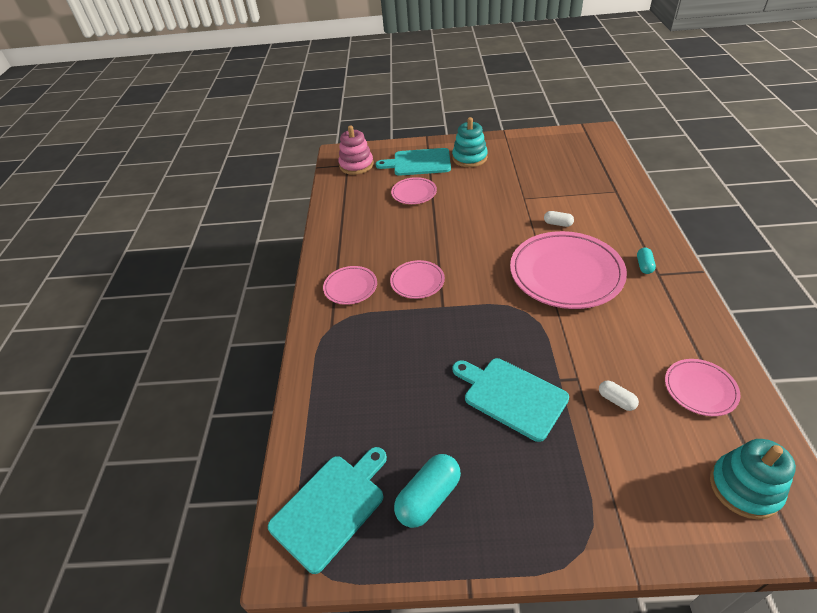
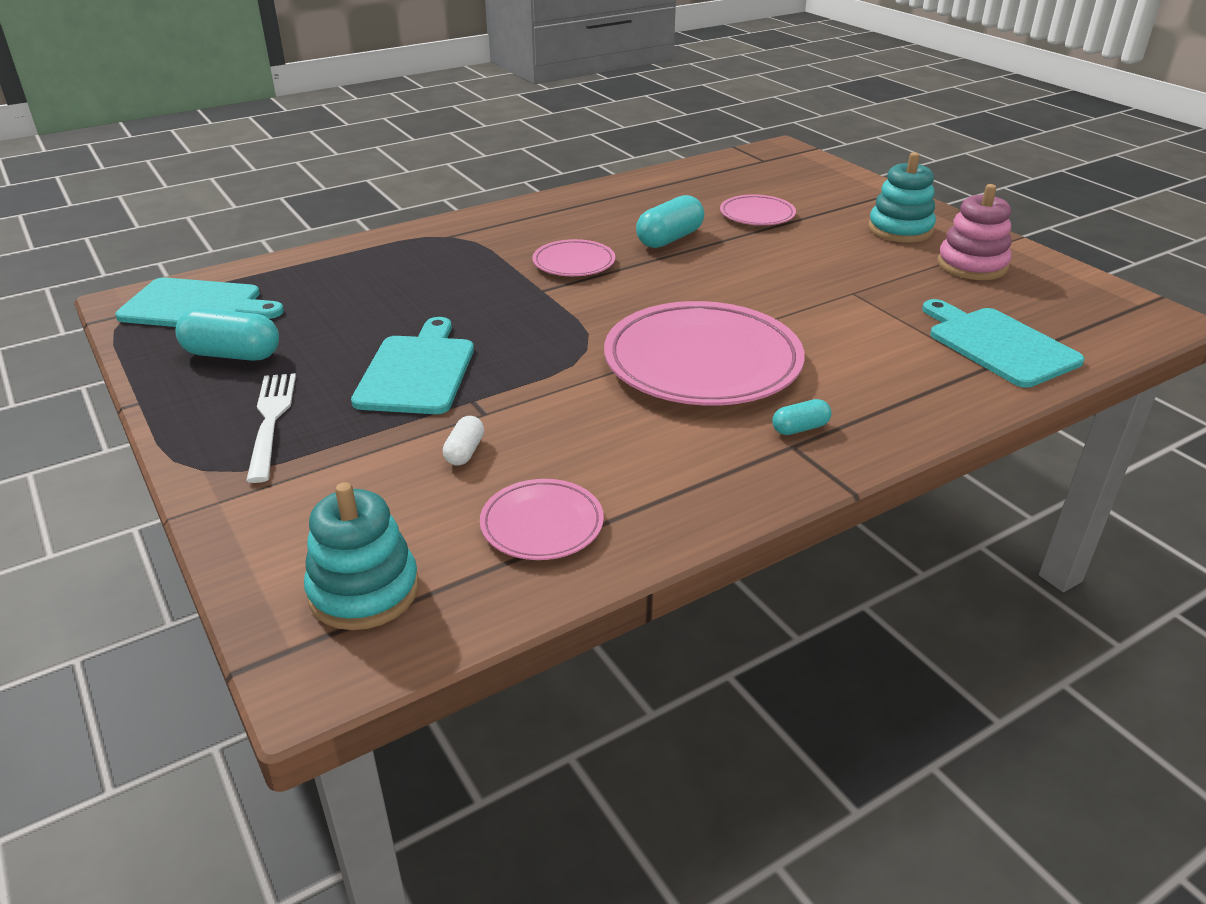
camera: 55 degrees right, 10 degrees down
(350, 287) = (523, 228): pink plate -> none
(356, 165) = (770, 165): pink stacking toy -> pink stacking toy (972, 265)
(416, 234) = (669, 239): none -> turquoise capsule
(418, 163) = (834, 200): turquoise cutting board -> turquoise cutting board (998, 345)
(536, 493) = (271, 420): none -> white fork
(558, 224) = (821, 332): white capsule -> none

